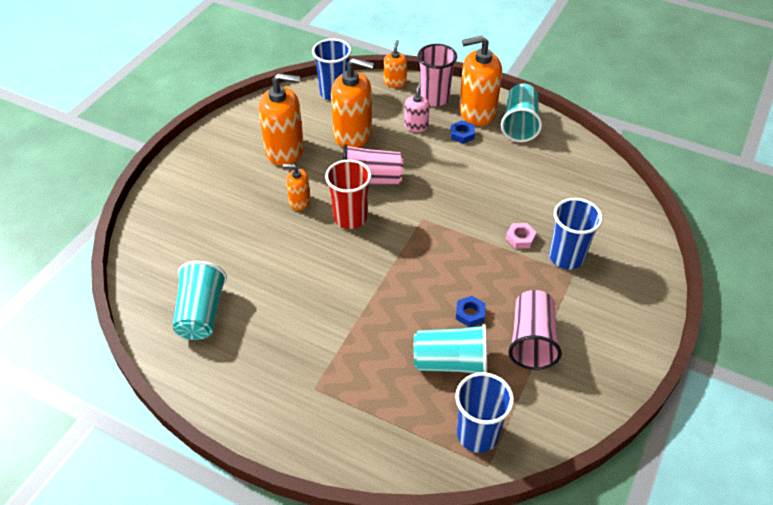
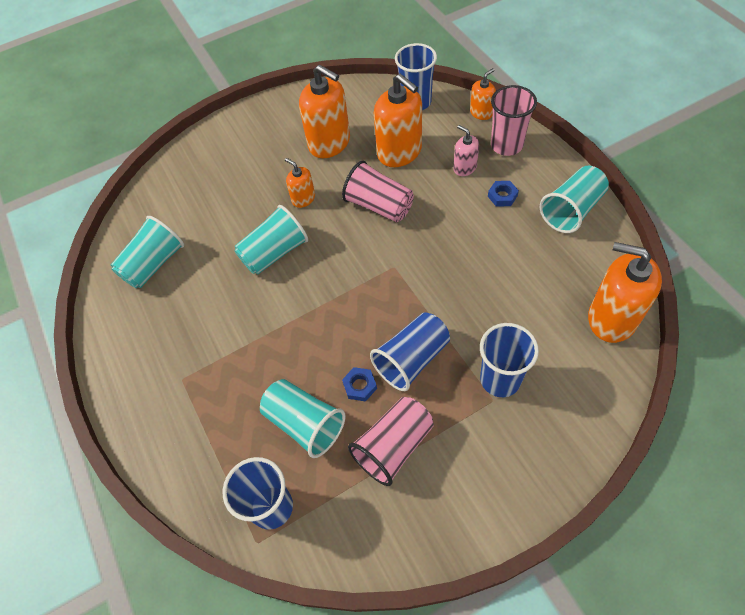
camera: 40 degrees right, 10 degrees up
(311, 253) = (274, 253): none -> turquoise cup
(350, 218) = (332, 235): red cup -> none
(416, 126) = (464, 168): pink soap dispenser -> pink soap dispenser turned 90 degrees counterclockwise
(477, 112) = (537, 178): orange soap dispenser -> orange soap dispenser (611, 318)
(493, 275) = (412, 359): none -> blue cup
(520, 238) = (470, 334): pink nut -> none

